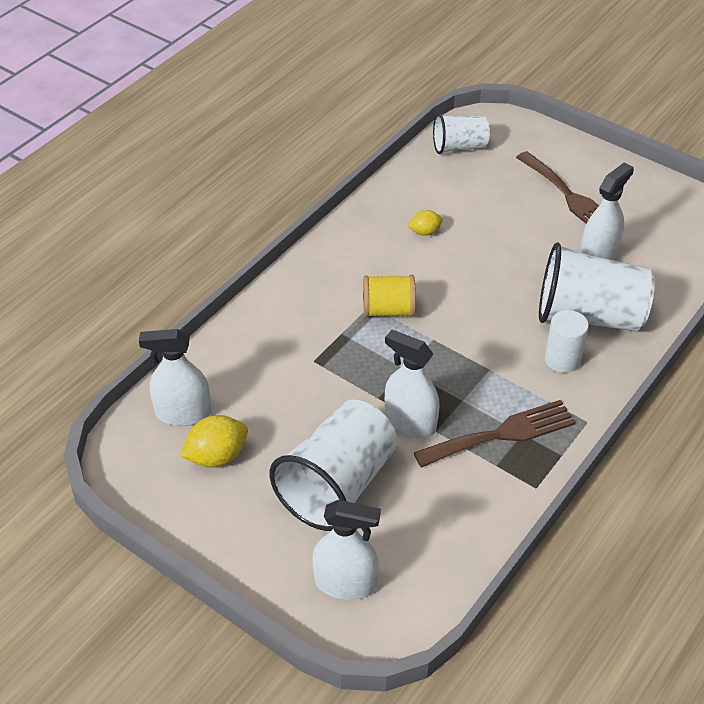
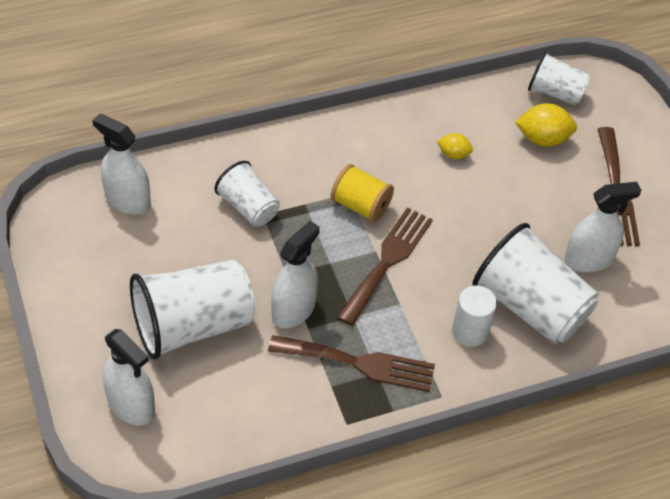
camera: 30 degrees right, 5 degrees up
(217, 456) = (123, 248): yellow lemon -> yellow lemon (542, 139)
(296, 362) = (248, 207): none -> white cup
(410, 422) = (293, 309): white spray bottle -> white spray bottle turned 60 degrees clockwise
(450, 342) = (387, 261): none -> brown fork

